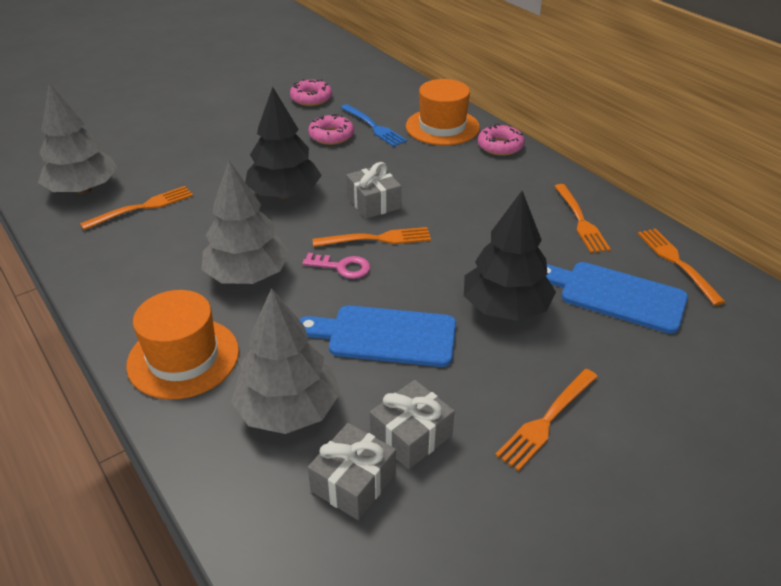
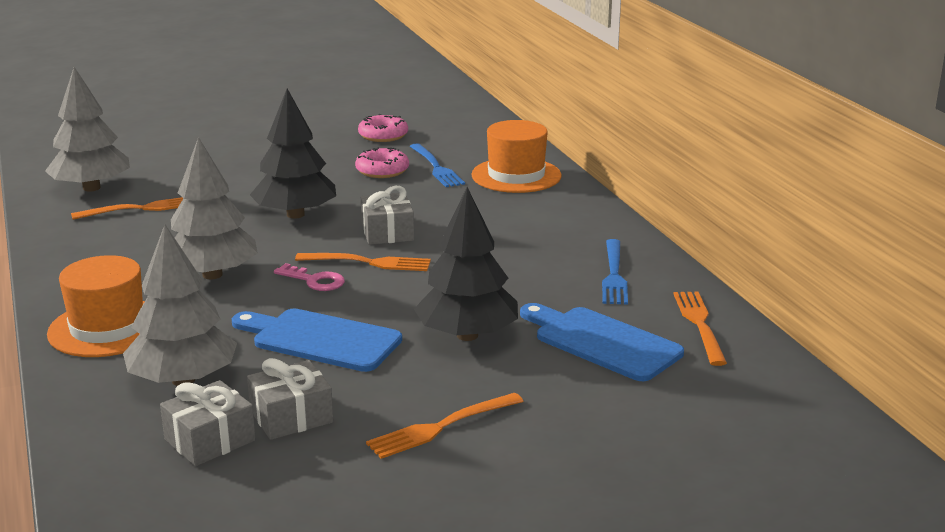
camera: 15 degrees right, 15 degrees down
(500, 146) = (571, 200): pink donut -> none
(580, 220) = (614, 275): orange fork -> blue fork

